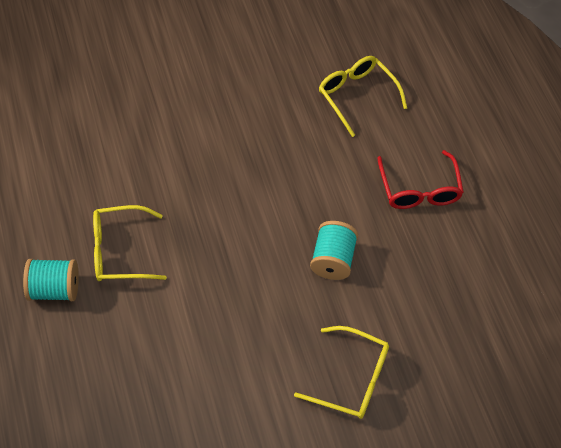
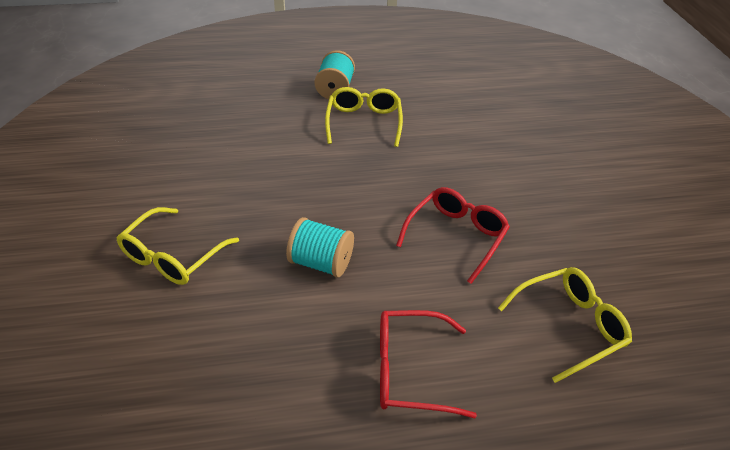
camera: 100 degrees right, 15 degrees down
(280, 164) = (456, 236): none -> red glasses

